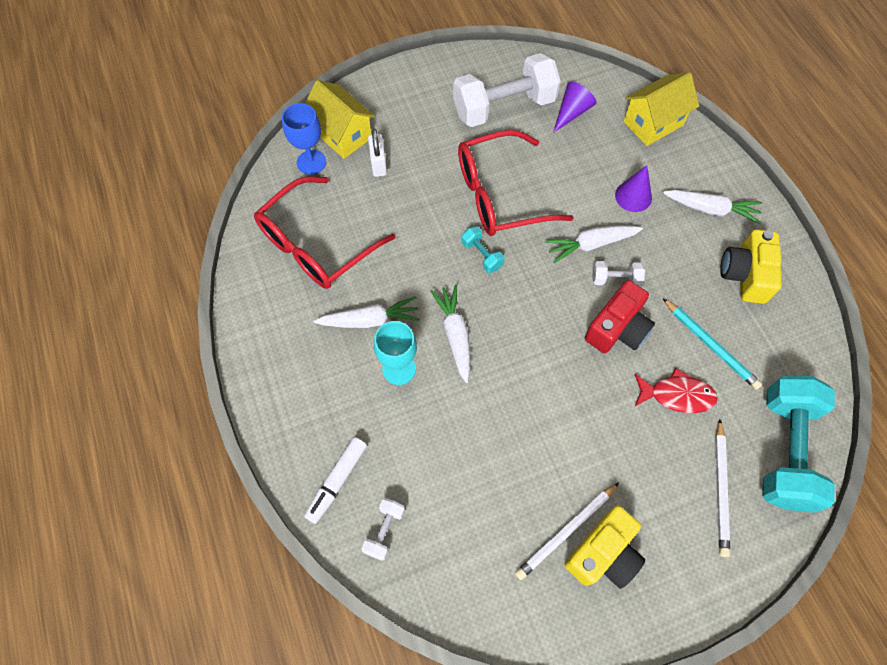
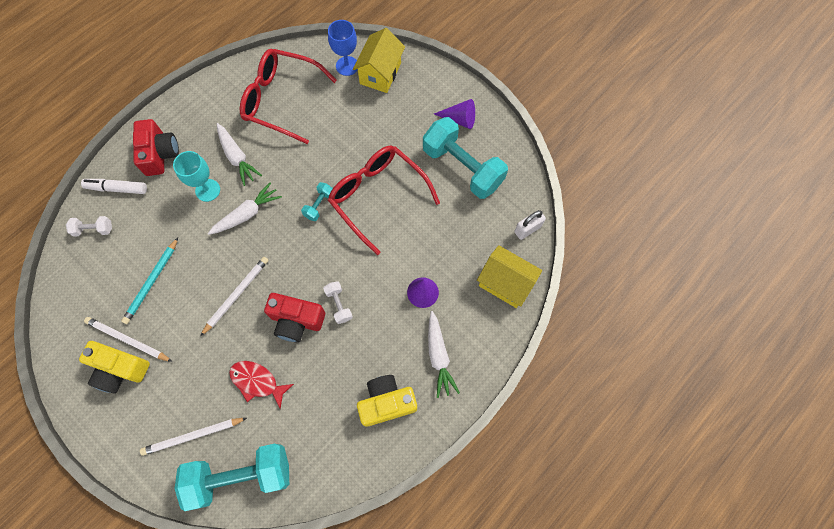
camera: 65 degrees right, 5 degrees up
(313, 410) = (160, 154): none -> red camera
(378, 164) = (366, 107): white padlock -> white padlock (527, 229)
(504, 107) = (462, 167): white dumbbell -> turquoise dumbbell
(558, 382) = (236, 295): none -> white pencil
(572, 112) = (483, 218): purple cone -> purple cone (459, 119)
(591, 244) = (362, 276): white carrot -> none
(677, 395) = (257, 381): red fish -> red fish turned 135 degrees clockwise
(710, 345) = (310, 393): turquoise pencil -> turquoise pencil (152, 282)

